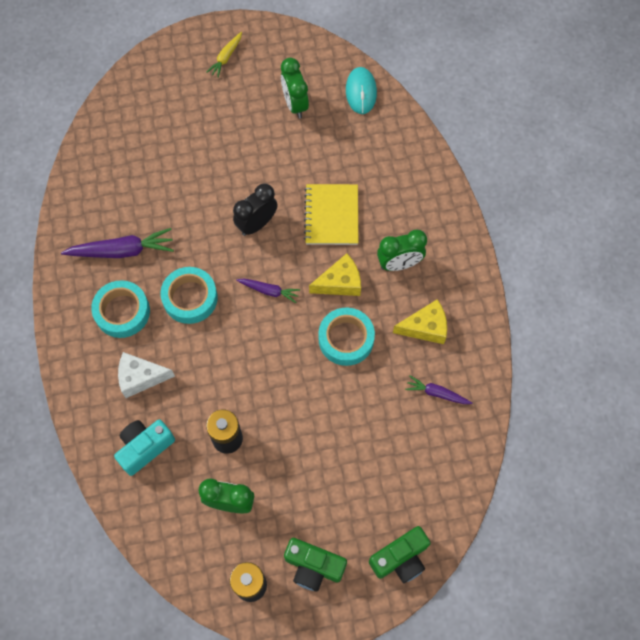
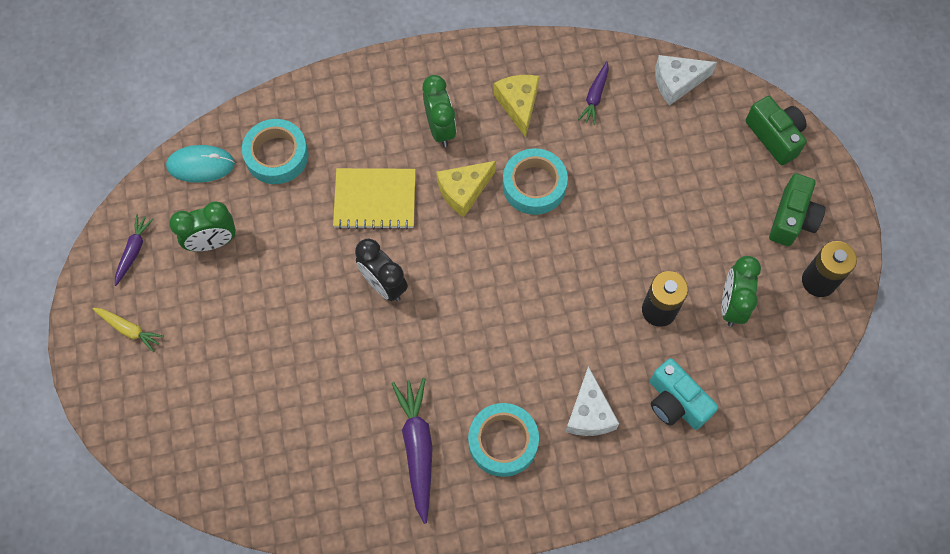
camera: 90 degrees left, 0 degrees up
(190, 298) = (484, 360): turquoise tape -> turquoise tape (277, 155)
(269, 291) = (474, 268): purple carrot -> purple carrot (134, 251)
(340, 283) = (463, 191): yellow cheese -> yellow cheese turned 105 degrees counterclockwise
(455, 469) = (677, 82): none -> white cheese

